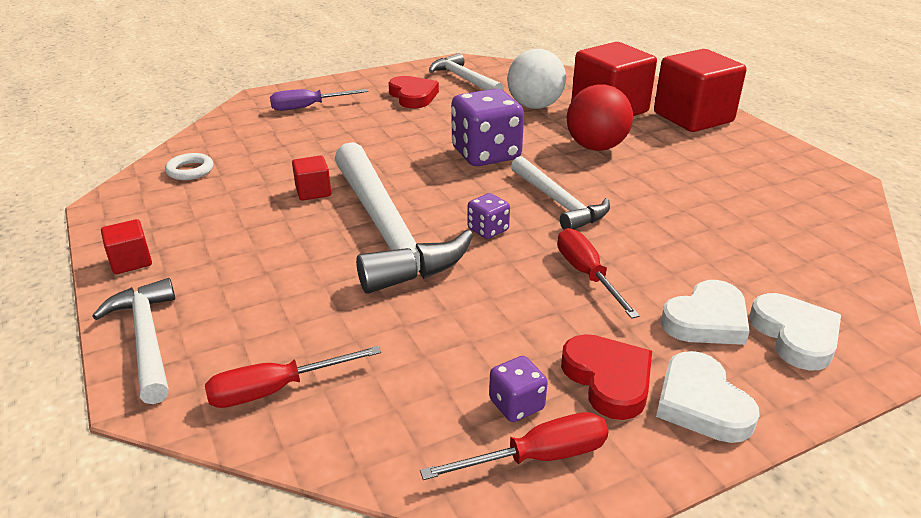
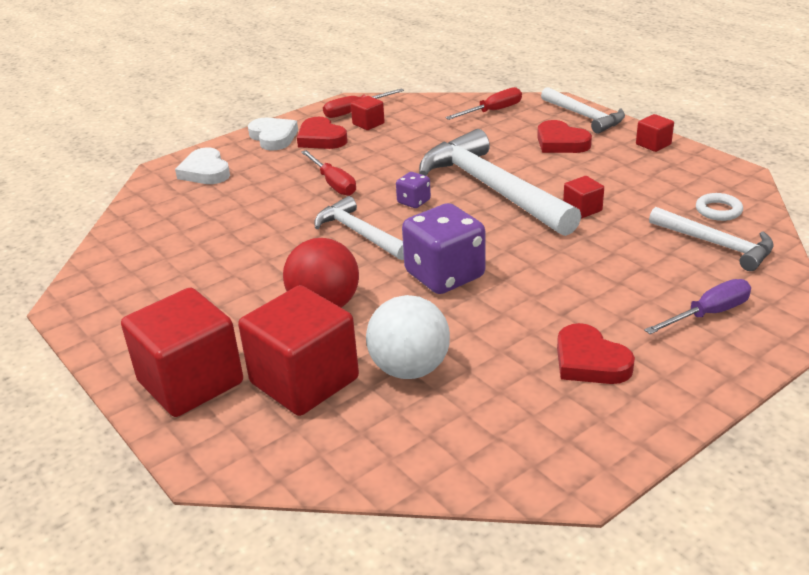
camera: 170 degrees right, 0 degrees up
(240, 289) = (561, 142): none -> red heart
(464, 79) = (538, 419): white hammer -> white hammer (716, 244)
(516, 405) = (368, 124): purple dice -> red cube
(706, 320) = (257, 171): white heart -> none

